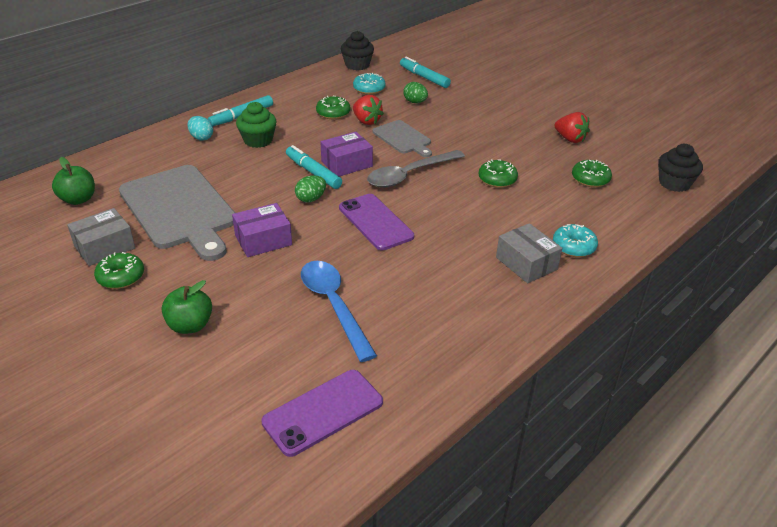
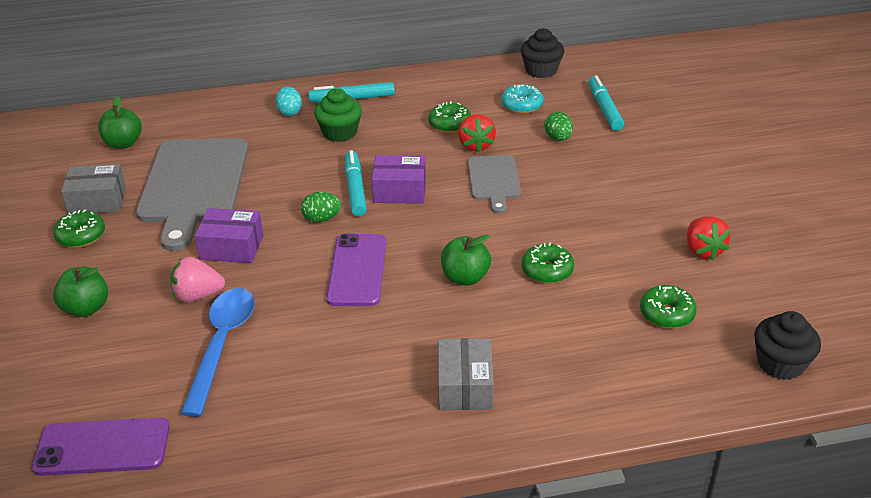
camera: 35 degrees right, 0 degrees up
(275, 281) = (197, 295): none -> pink strawberry
(409, 175) = (452, 228): grey spoon -> none
(452, 201) = (465, 277): none -> green apple
(573, 247) = (543, 391): turquoise donut -> none

